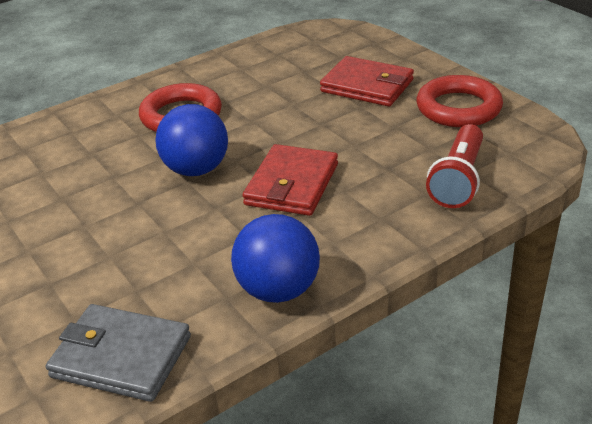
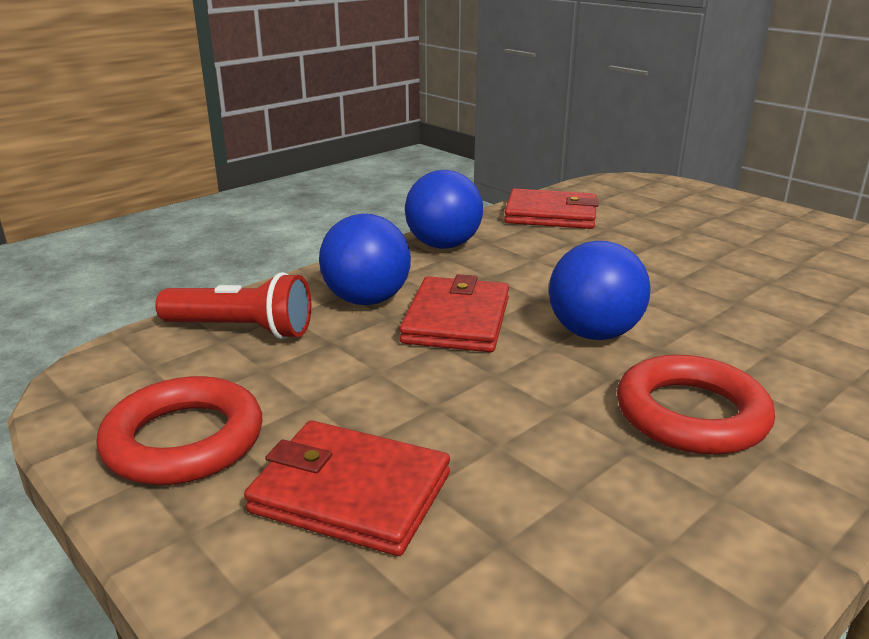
camera: 170 degrees right, 10 degrees down
(121, 356) = (550, 215): grey wallet -> red wallet
(362, 208) = (367, 300): none -> blue ball
(458, 180) = (242, 330): red flashlight -> red flashlight turned 90 degrees clockwise

